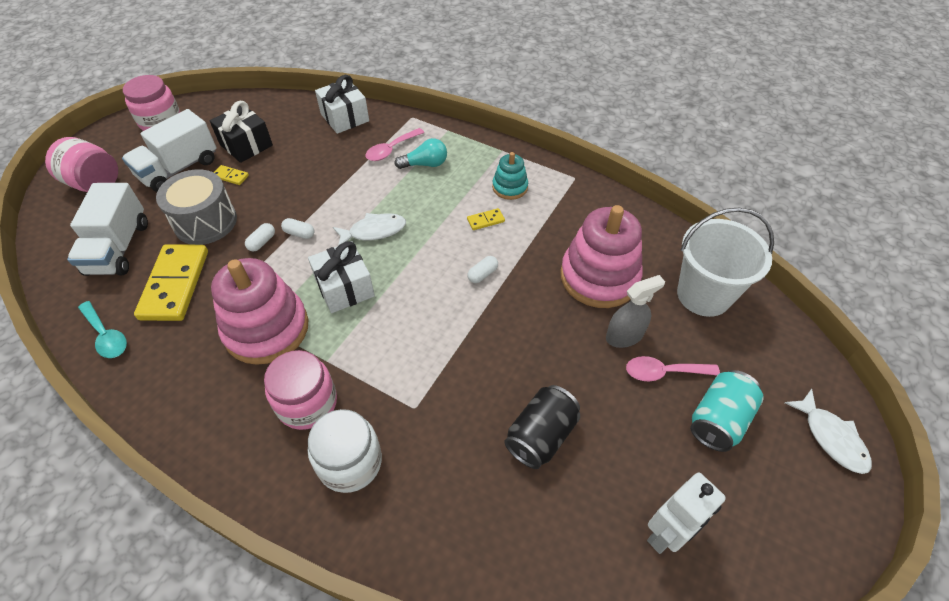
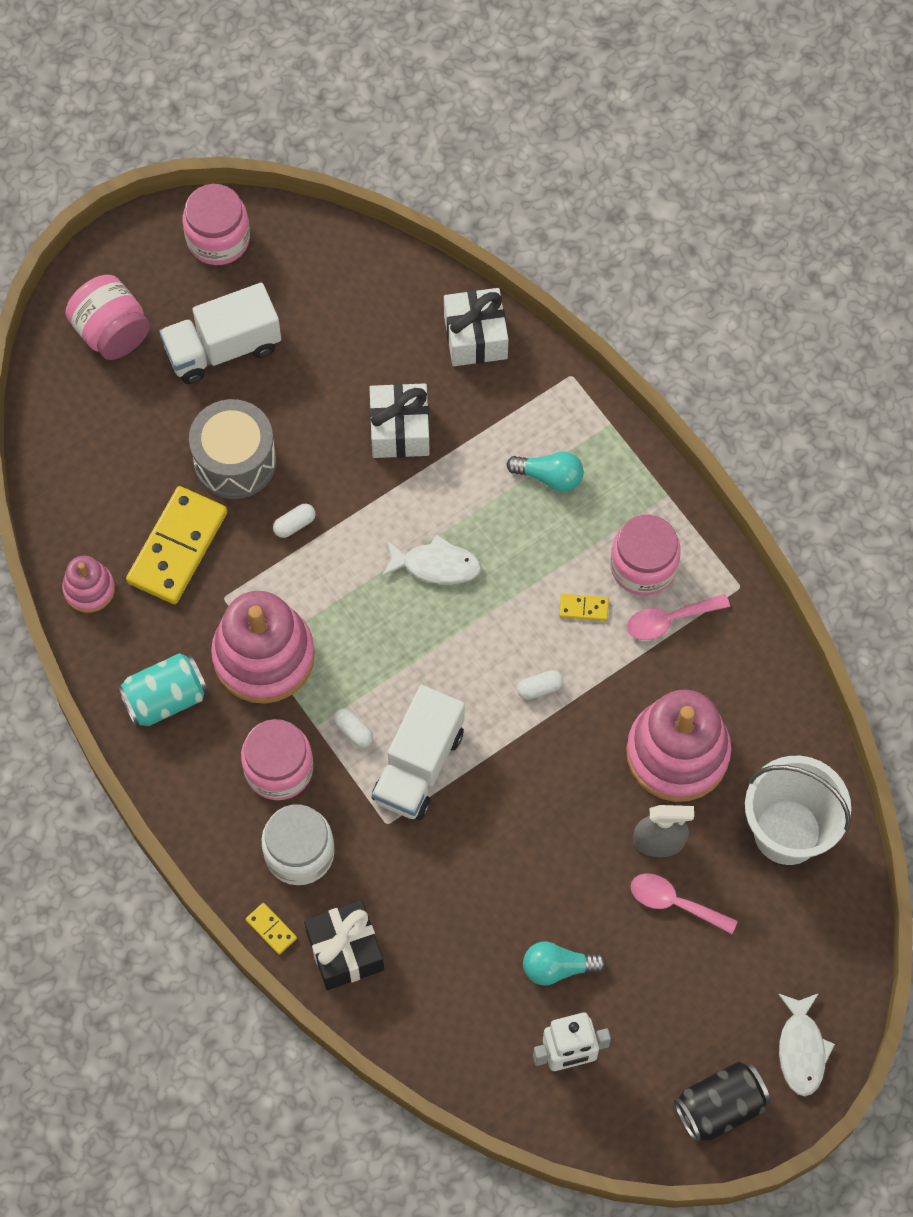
camera: 25 degrees right, 15 degrees up
(106, 335) = (89, 589): turquoise spoon -> pink stacking toy
(119, 248) = (123, 461): white truck -> white truck (418, 765)
(230, 176) = (286, 391): yellow domino -> yellow domino (271, 929)
(246, 145) = (322, 337): black gift -> black gift (345, 951)
(299, 233) = (344, 530): white capsule -> white capsule (353, 731)
(344, 288) = (369, 637): white gift -> white gift (399, 430)
(391, 149) = (515, 429): pink spoon -> pink spoon (669, 620)
(510, 187) = (643, 566): turquoise stacking toy -> pink jar
(541, 435) = (502, 911): black can -> black can (719, 1107)
(610, 460) = (558, 967): none -> turquoise light bulb
(718, 420) = (697, 979): turquoise can -> turquoise can (165, 698)

